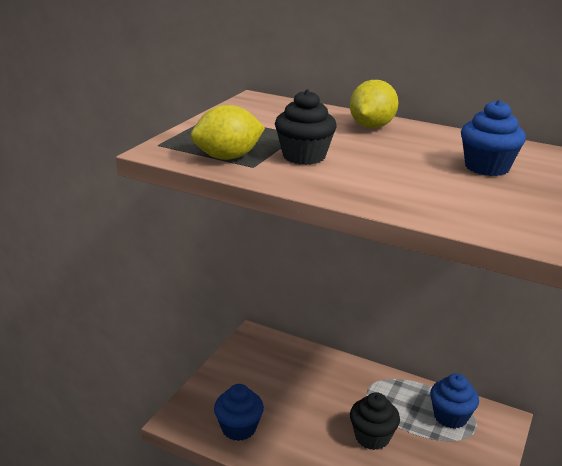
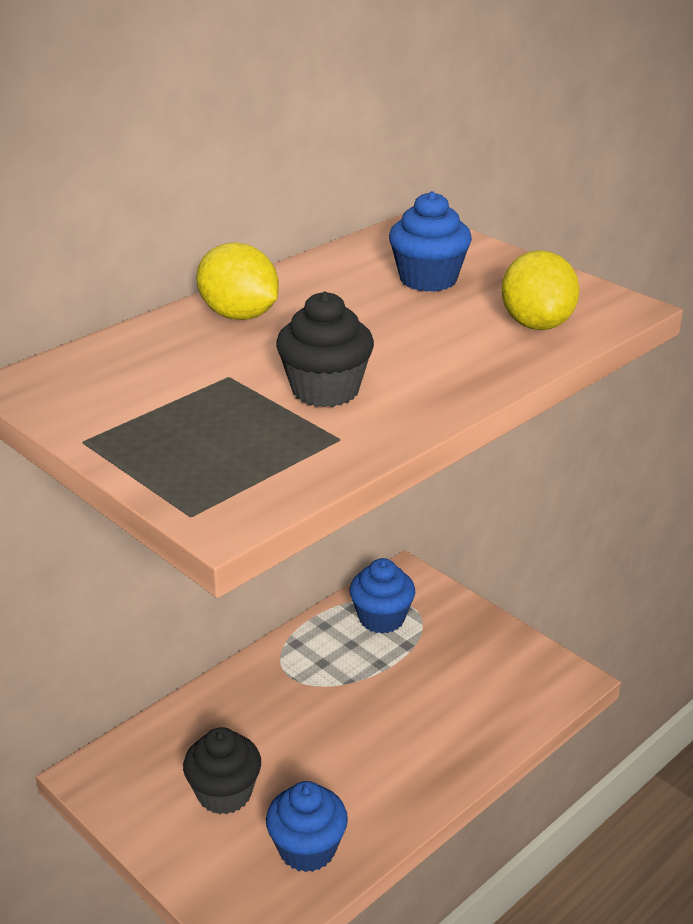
camera: 70 degrees left, 5 degrees up
(227, 157) = (294, 454): yellow lemon -> yellow lemon (536, 324)
(372, 437) = (386, 704): black cupcake -> black cupcake (224, 793)

